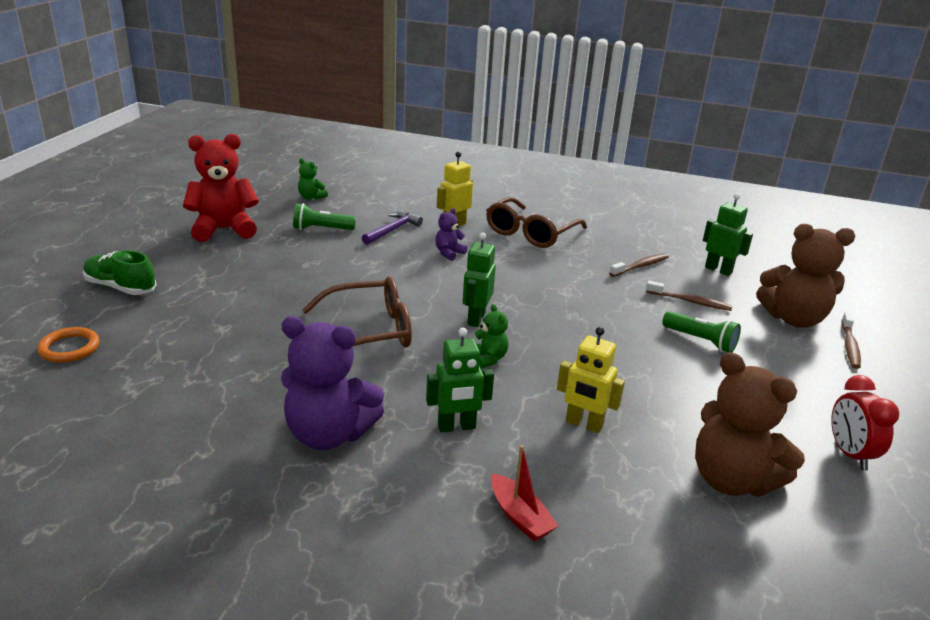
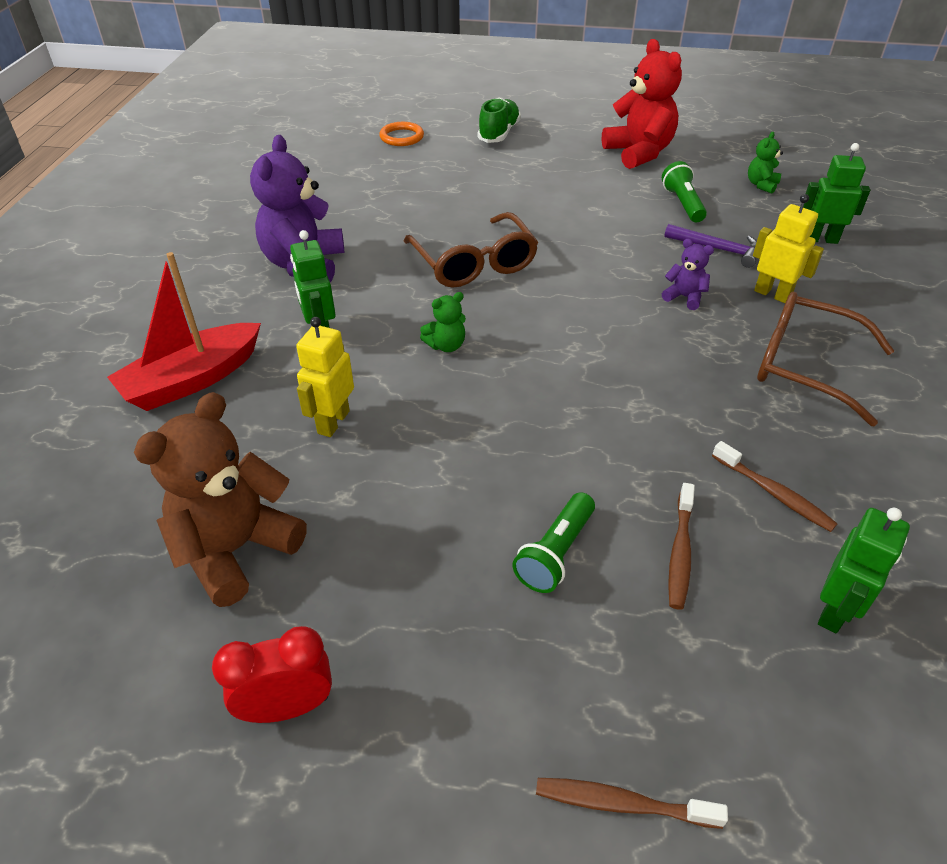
camera: 85 degrees right, 15 degrees up
(475, 319) = (529, 330): green robot -> green robot (820, 239)
(520, 516) = (193, 379): red boat -> red boat, size x1.79
(793, 319) = (690, 714): brown teddy bear -> none

